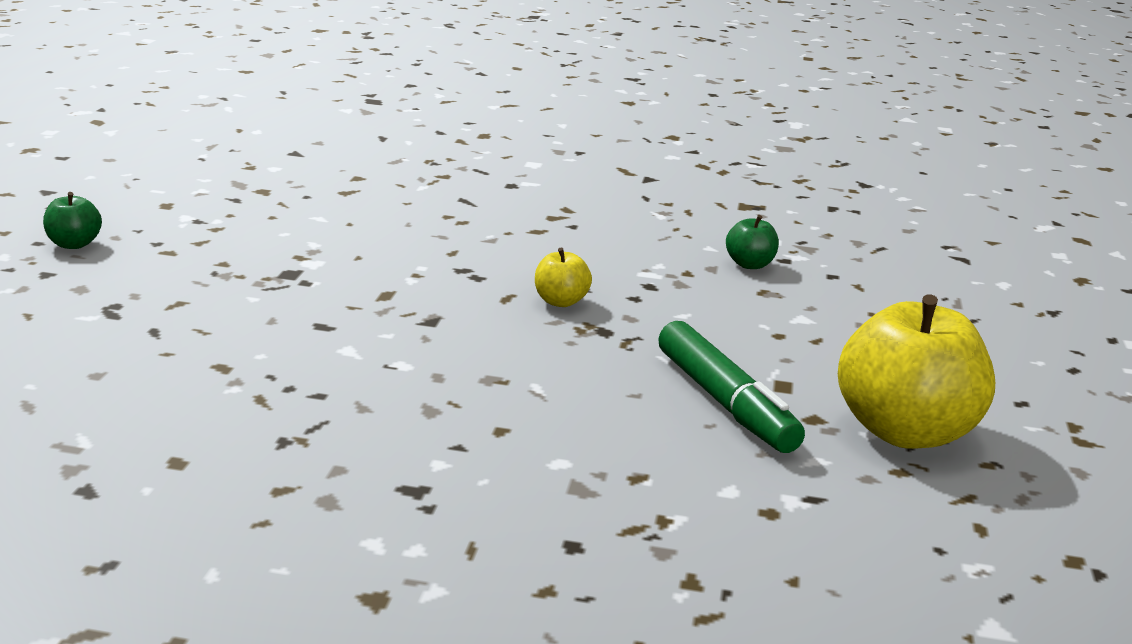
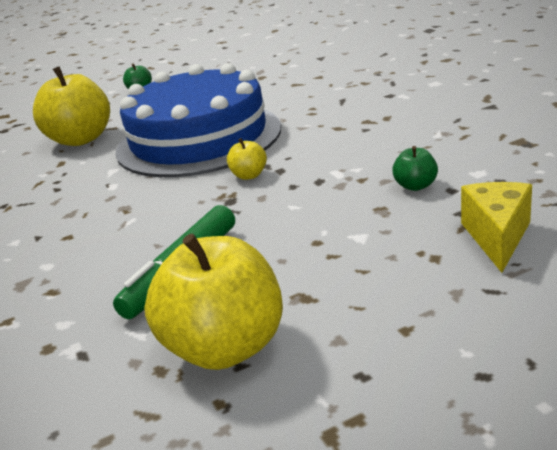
camera: 60 degrees right, 5 degrees up
(163, 330) = (81, 139): none -> yellow apple
(379, 282) = (199, 138): none -> blue cake
(896, 284) = (497, 237): none -> yellow cheese

